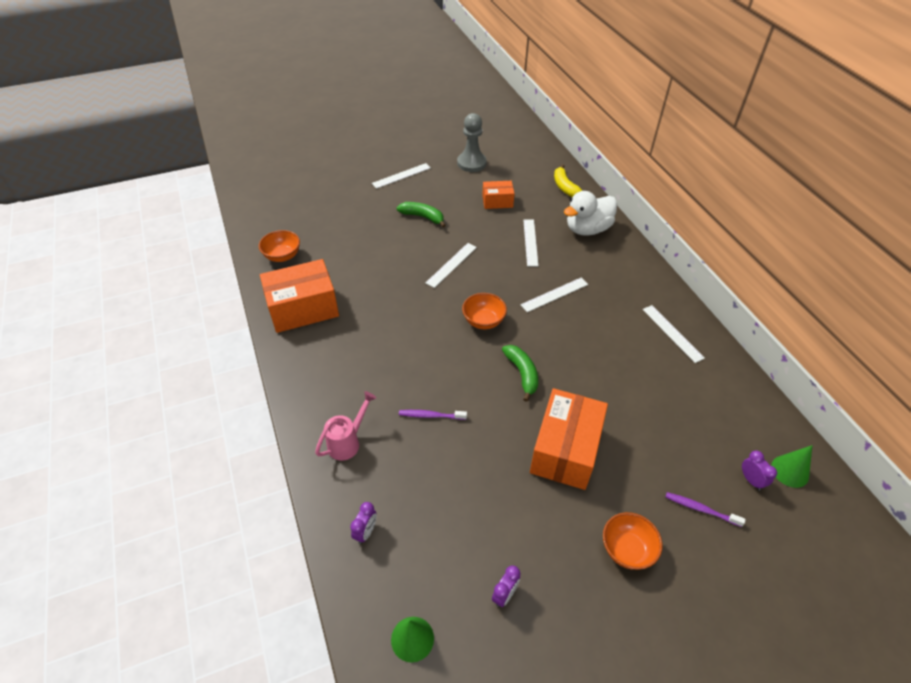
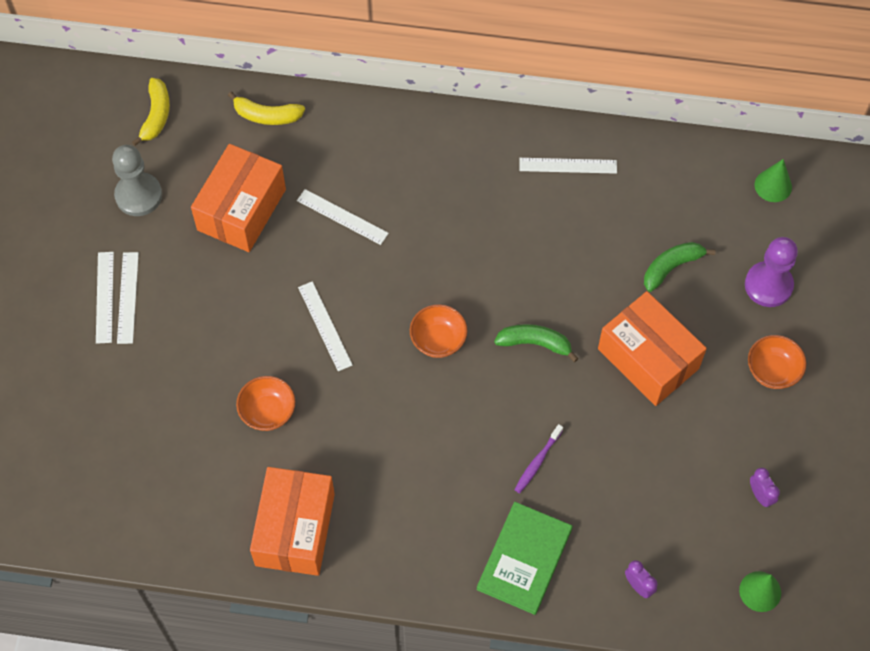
camera: 60 degrees left, 15 degrees up
(282, 256) = (179, 518): orange bowl -> orange bowl (268, 412)
(348, 442) = (524, 559): pink watering can -> green book
(423, 217) = (212, 313): green banana -> green banana (671, 267)
(497, 201) = (241, 209): orange box -> orange box, size x1.85
(524, 150) = (156, 115): none -> yellow banana
(554, 294) = (443, 243): white ruler -> white ruler (128, 297)
(587, 229) = (360, 141): white duck -> none
(700, 509) = (768, 285): purple toothbrush -> purple pawn
(751, 480) = (764, 224): purple clock -> none

